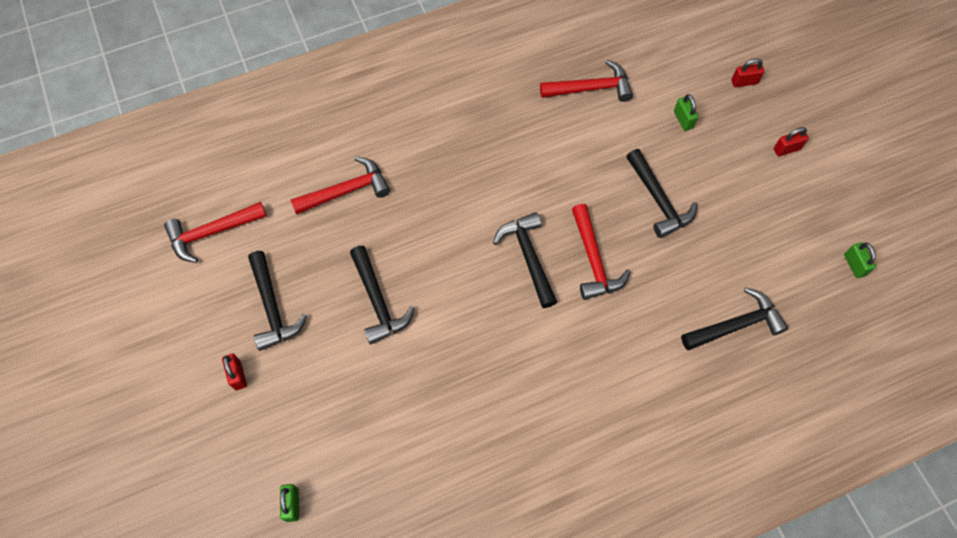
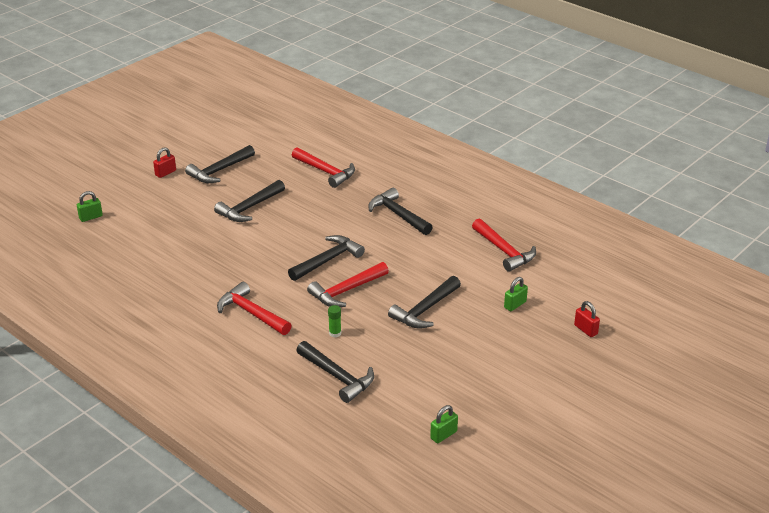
camera: 65 degrees right, 30 degrees down
(212, 232) = (258, 134): red hammer -> red hammer (252, 313)
(476, 154) = (398, 215): none -> black hammer
(663, 300) = (335, 333): none -> green glue stick
(786, 149) = (534, 369): red padlock -> none

